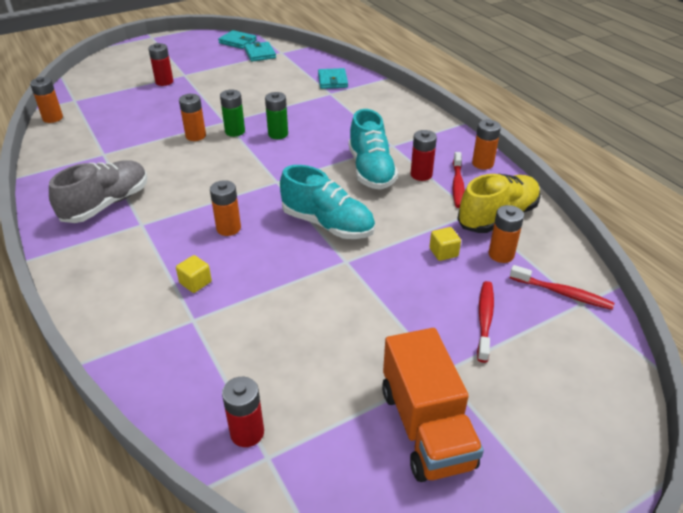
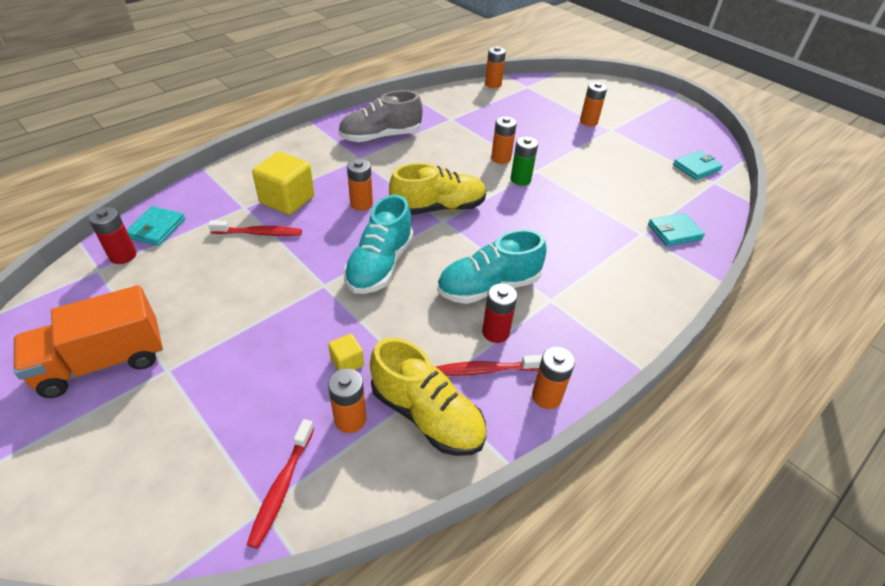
camera: 75 degrees right, 5 degrees up
(106, 204) = (380, 136): grey shoe -> grey shoe turned 135 degrees clockwise
(164, 82) = (588, 121): red battery -> orange battery
(195, 282) = (287, 200): yellow cube -> yellow cube, size x2.03
(237, 42) = (711, 148): turquoise wallet -> turquoise wallet (156, 228)
(257, 181) = (438, 208): none -> yellow shoe
(278, 134) = (530, 208): green battery -> none
(485, 319) = (237, 404): red toothbrush -> red toothbrush (259, 233)

